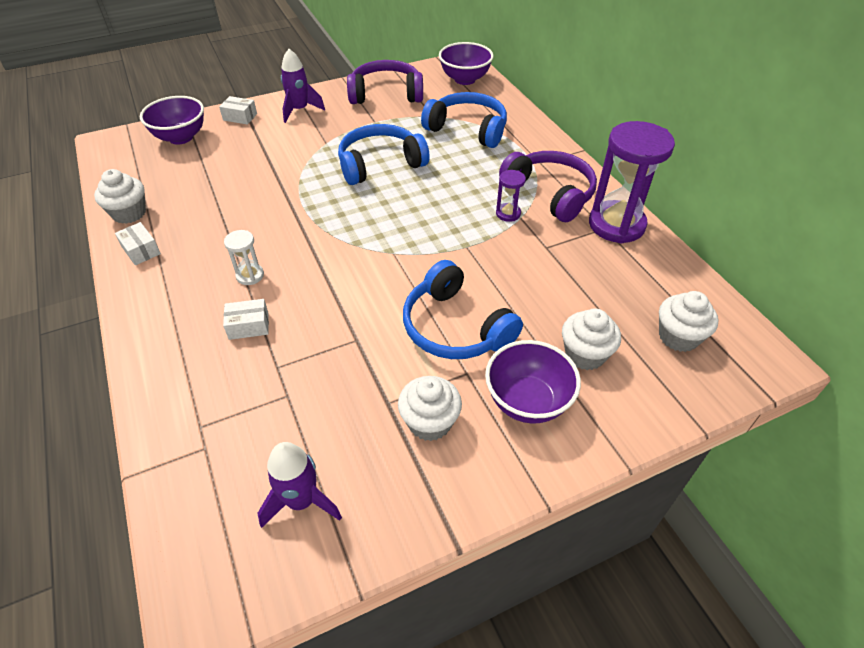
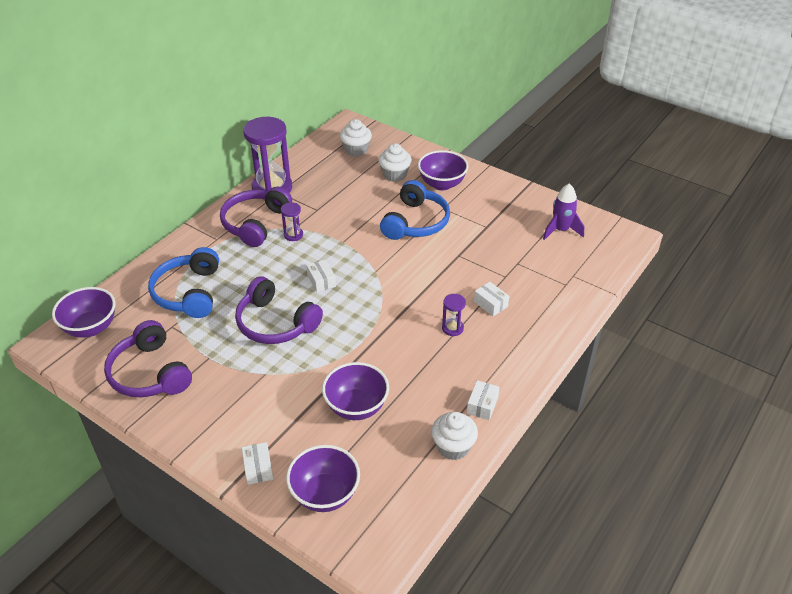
camera: 120 degrees left, 5 degrees down
(234, 177) = (356, 407): none -> purple bowl
(250, 275) = (452, 328): white hourglass -> purple hourglass
(299, 110) = (218, 425): purple rocket -> none
(380, 164) = (275, 323): blue headphones -> purple headphones
(412, 209) = (321, 281): none -> white box
(429, 422) = (483, 209): white cupcake -> none

